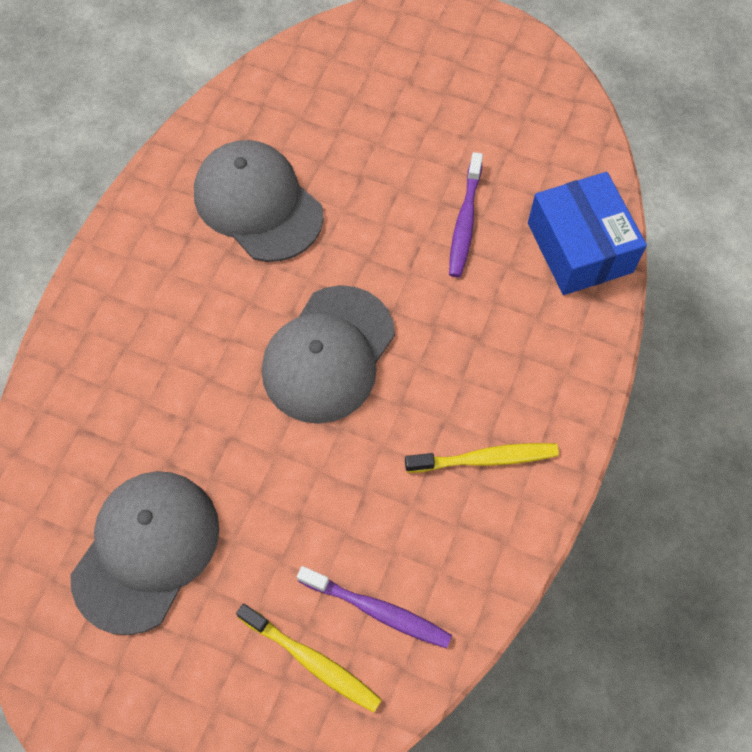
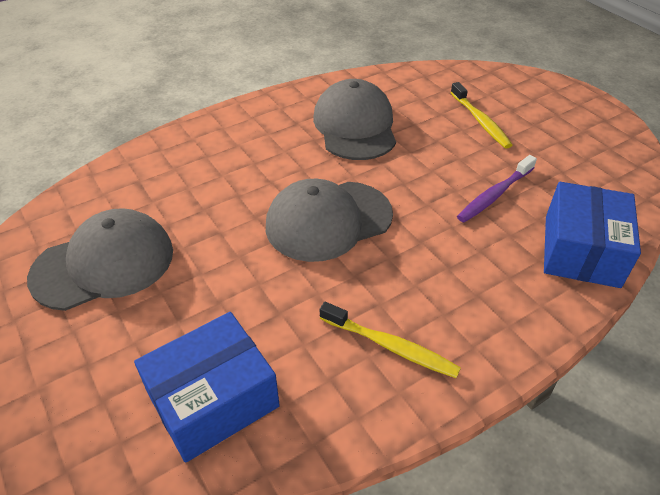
camera: 35 degrees right, 20 degrees down
(312, 661) = (133, 402): yellow toothbrush -> yellow toothbrush (480, 121)
(377, 610) = (213, 400): purple toothbrush -> blue box

